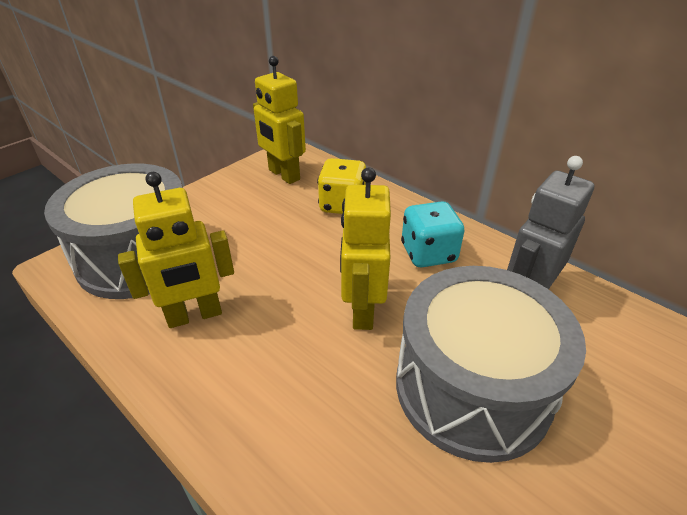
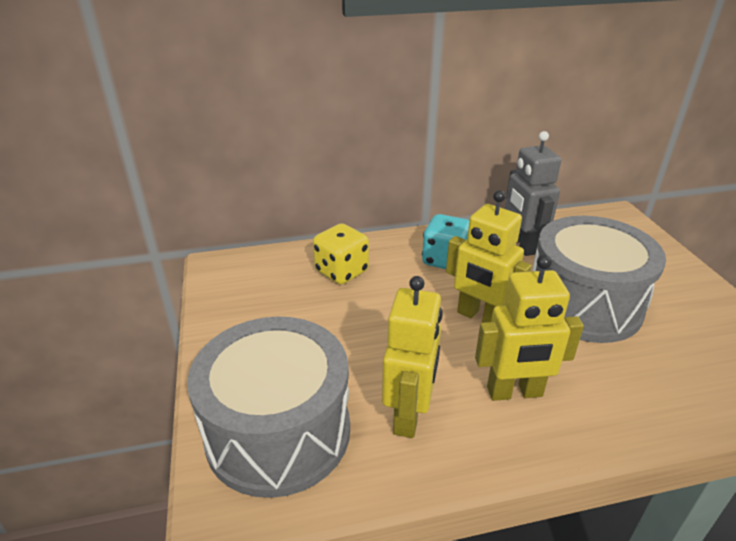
camera: 55 degrees left, 5 degrees down
(283, 175) = (253, 284): yellow robot -> yellow robot (514, 392)

